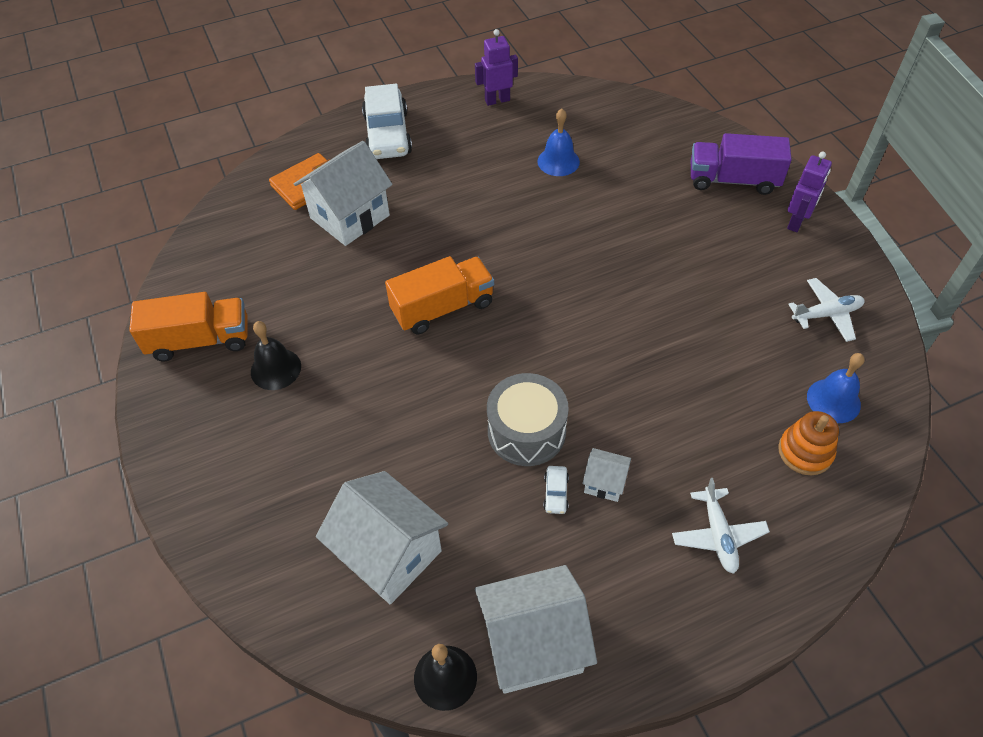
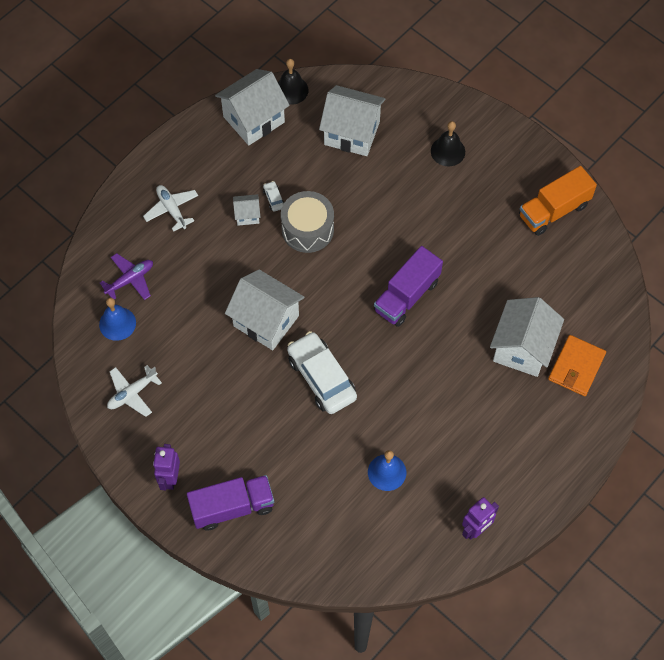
camera: 155 degrees right, 10 degrees up
(276, 369) = (489, 210): black bell -> black bell (448, 151)
(387, 134) = (547, 447): white car -> white car (321, 378)
(443, 308) = (406, 296): orange truck -> purple truck
(630, 338) = (266, 321): none -> white house
(805, 452) = (130, 280): orange stacking toy -> purple plane

